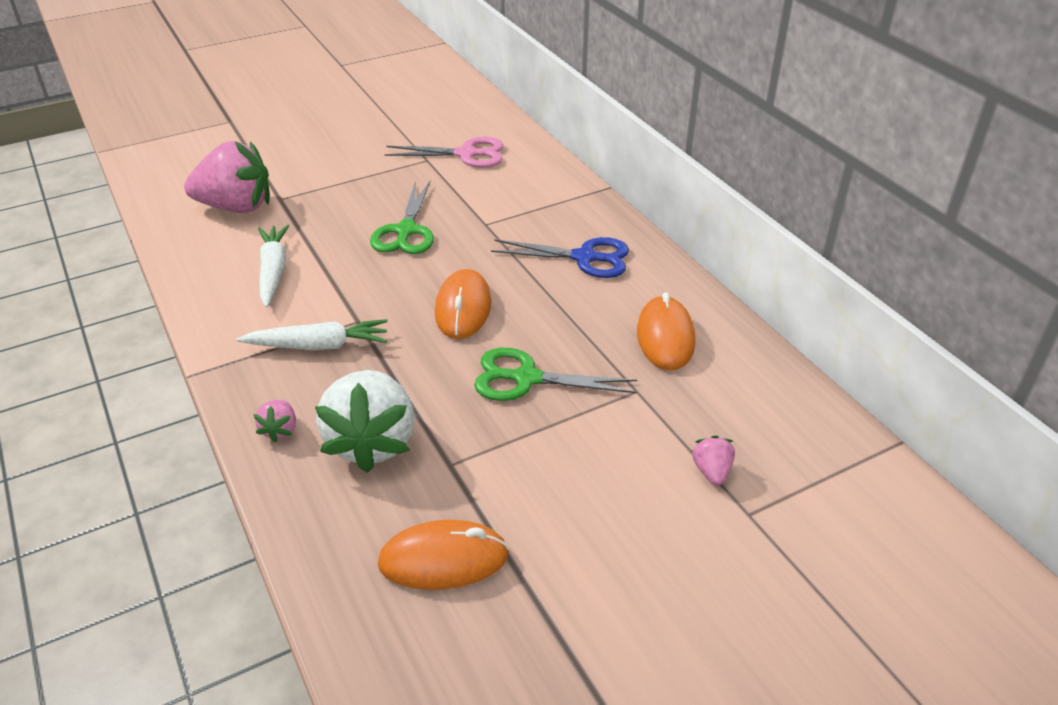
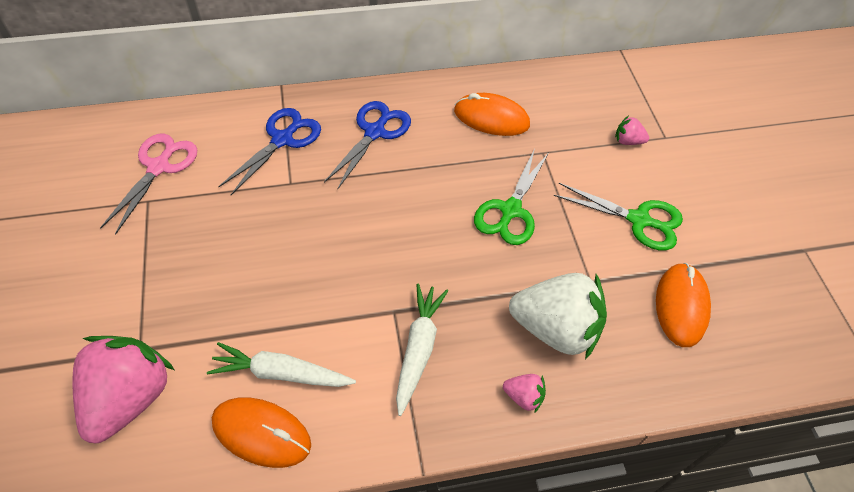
camera: 75 degrees left, 15 degrees up
(406, 231) = (269, 245): green scissors -> green scissors (639, 220)
(463, 308) = (408, 229): orange mouse -> orange mouse (261, 433)
(537, 206) = (282, 140): none -> blue scissors

